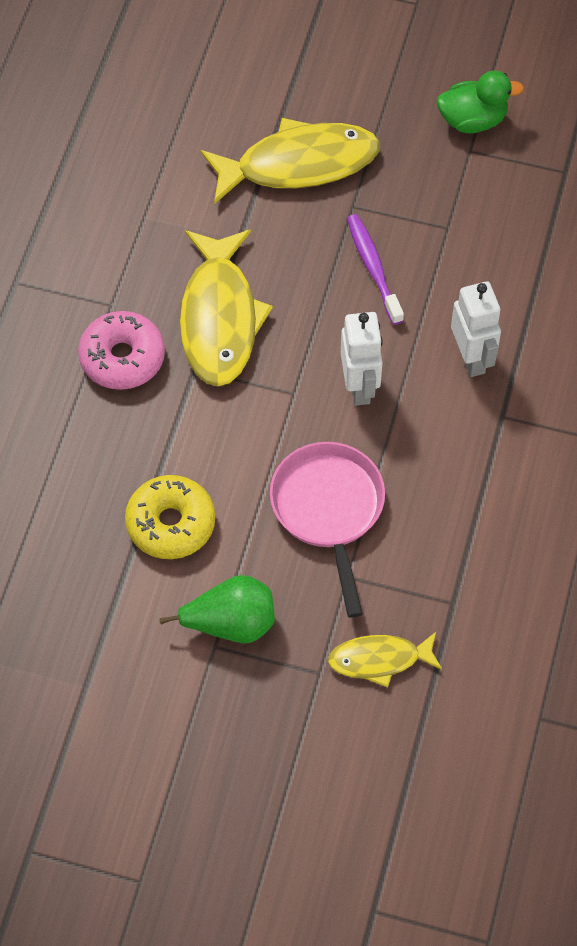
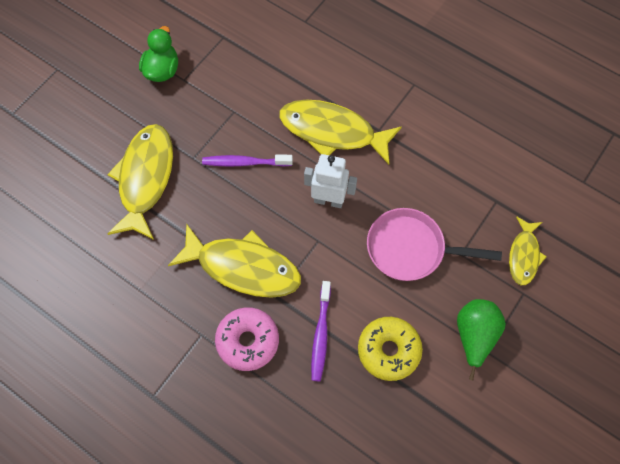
camera: 70 degrees left, 5 degrees up
(162, 437) = (320, 334): none -> purple toothbrush
(471, 358) = (332, 132): white robot -> yellow fish

